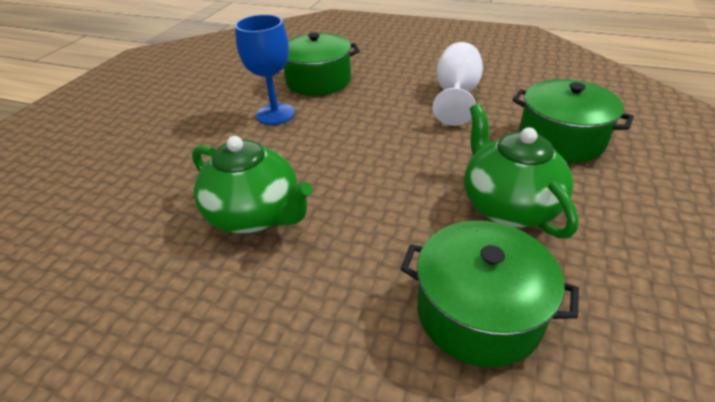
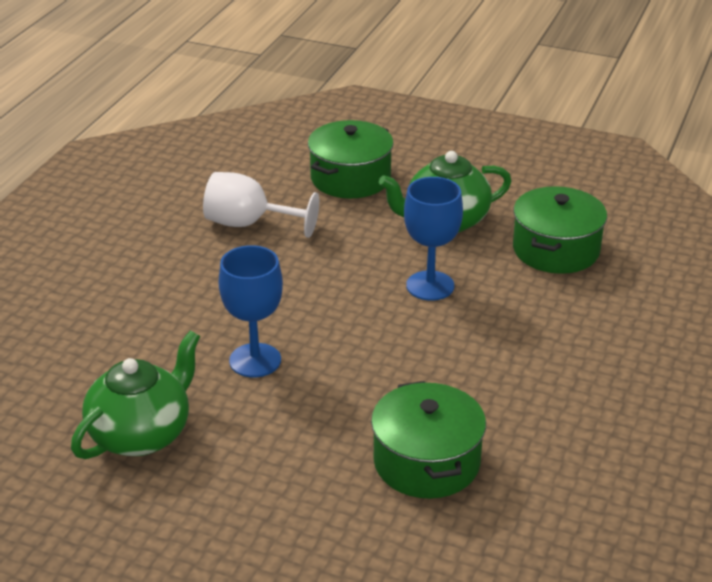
camera: 90 degrees left, 5 degrees down
(256, 215) = (452, 360): green teapot -> green teapot (142, 434)
(318, 81) = (171, 326): green pot -> green pot (427, 462)
(379, 197) = (430, 286): none -> blue goblet

